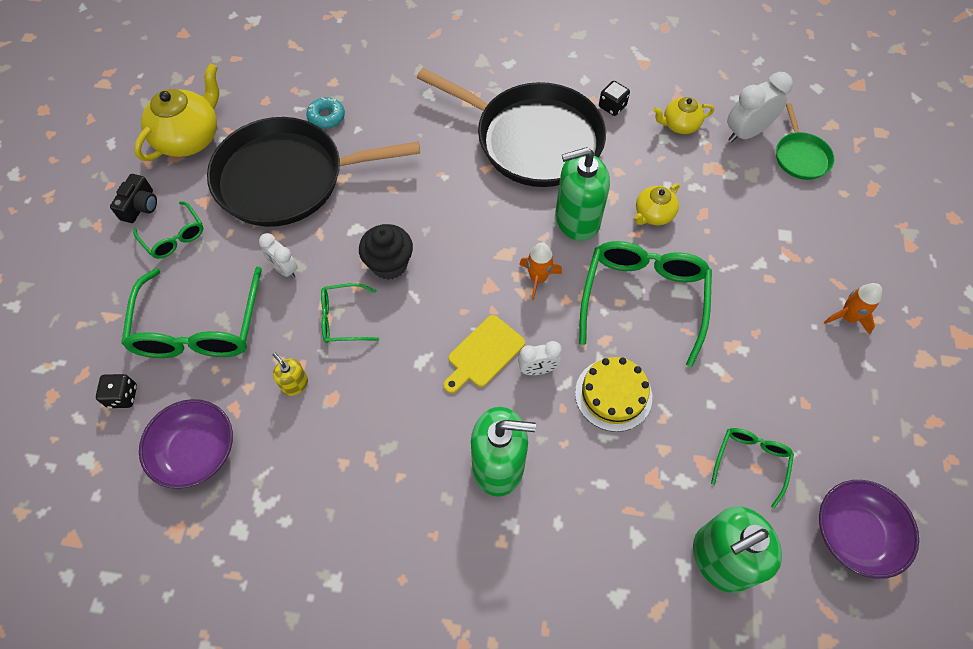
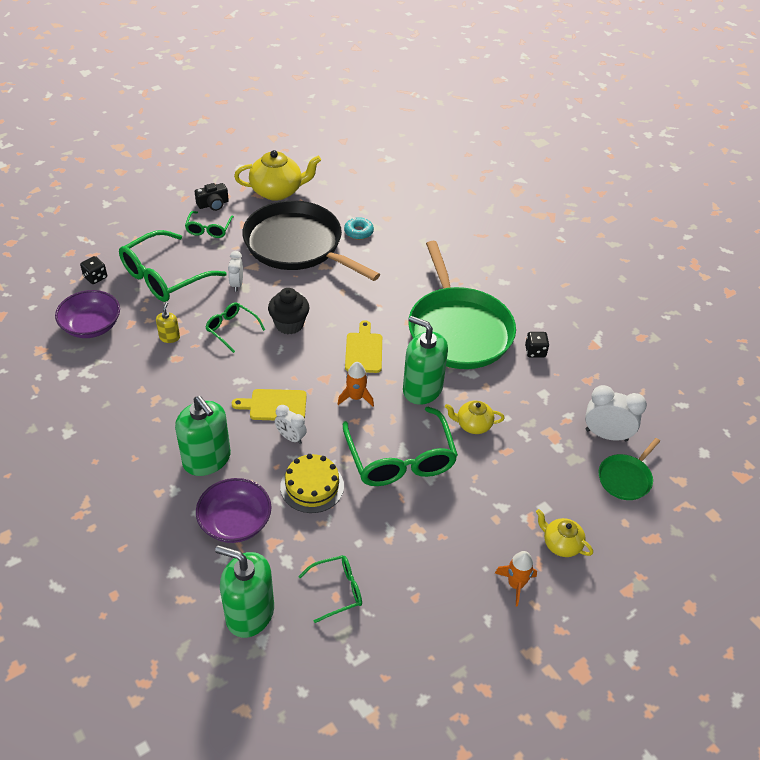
camera: 45 degrees right, 15 degrees down
(486, 229) = (364, 350): none -> yellow cutting board
(533, 139) = (458, 330): black pan -> green pan
(643, 299) = (400, 459): green glasses -> green glasses turned 105 degrees clockwise
(679, 125) = (565, 395): yellow teapot -> yellow teapot (561, 544)
(854, 533) = (341, 684): purple bowl -> purple bowl (235, 522)

